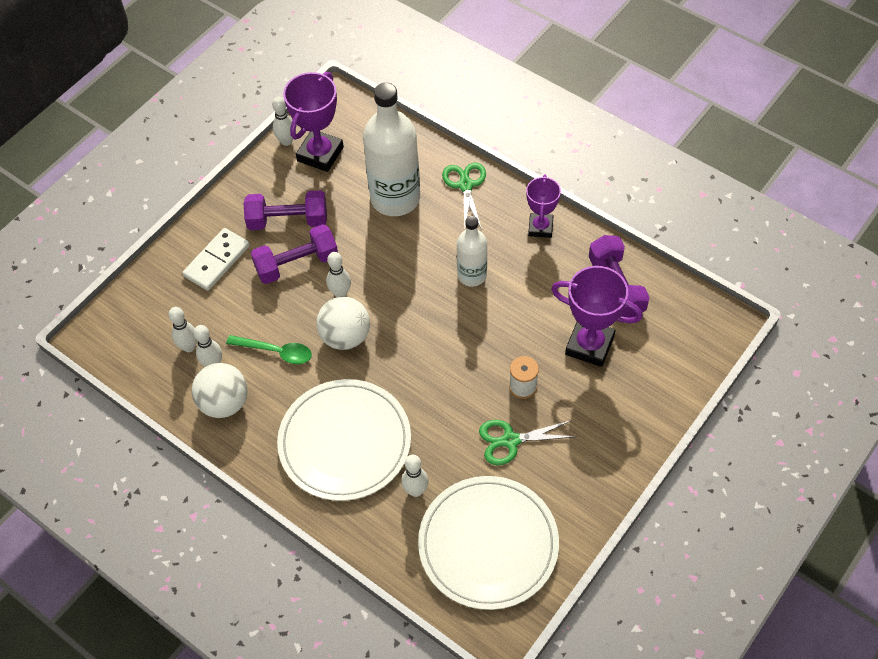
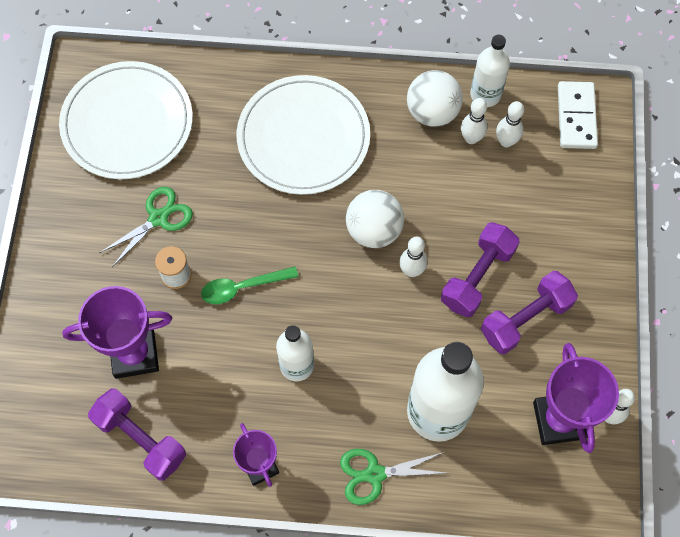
camera: 145 degrees right, 10 degrees up
(170, 393) = (485, 94): none -> white bottle
(217, 261) = (555, 235): white domino -> white domino (576, 117)
(276, 352) = (425, 180): green spoon -> green spoon (243, 287)
(415, 490) = (215, 131): white bowling pin -> none
(465, 185) = (374, 474): green scissors -> green scissors turned 120 degrees clockwise

